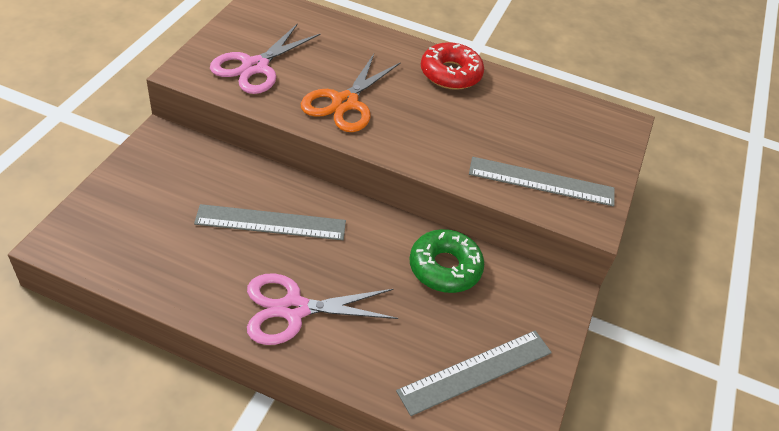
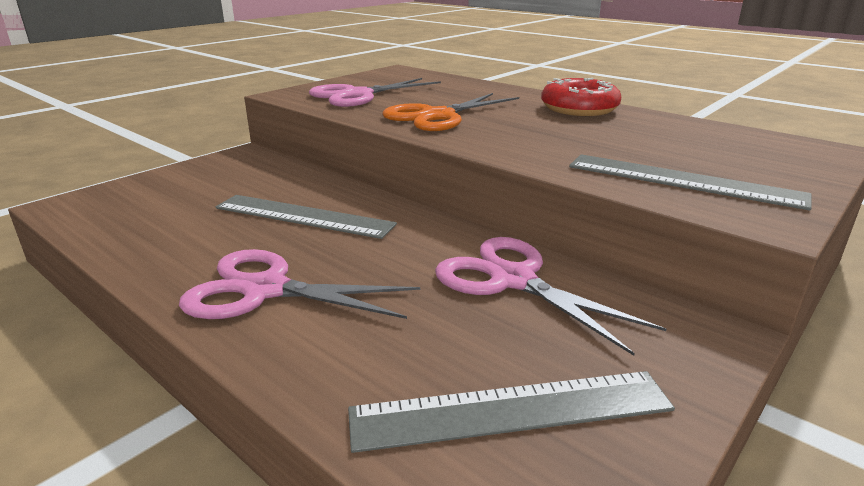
camera: 25 degrees right, 20 degrees down
(445, 267) = (513, 280): green donut -> pink scissors

